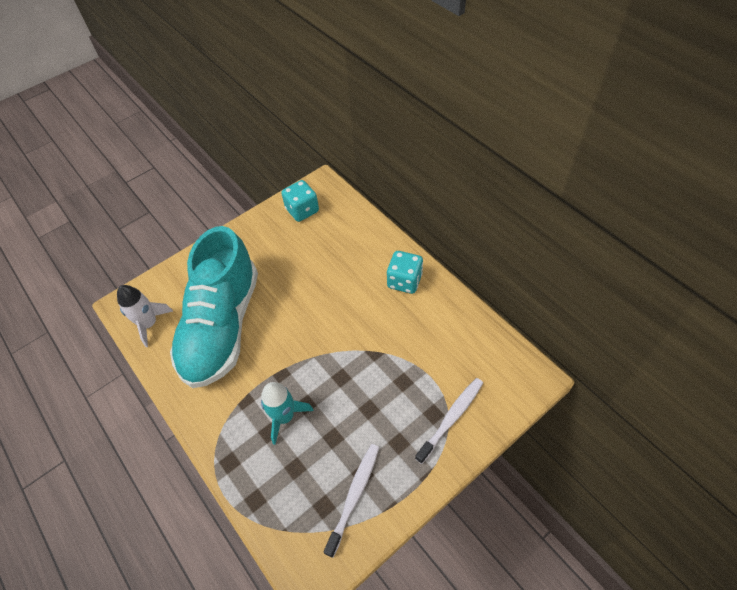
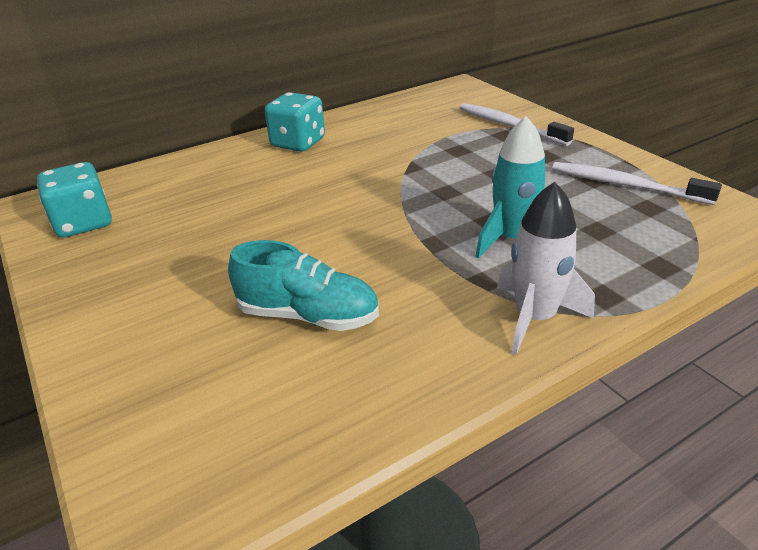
camera: 85 degrees left, 20 degrees down
(149, 324) = (253, 447): white rocket -> white rocket (534, 318)
(222, 326) = (308, 316): turquoise shoe -> turquoise shoe, size x0.46

